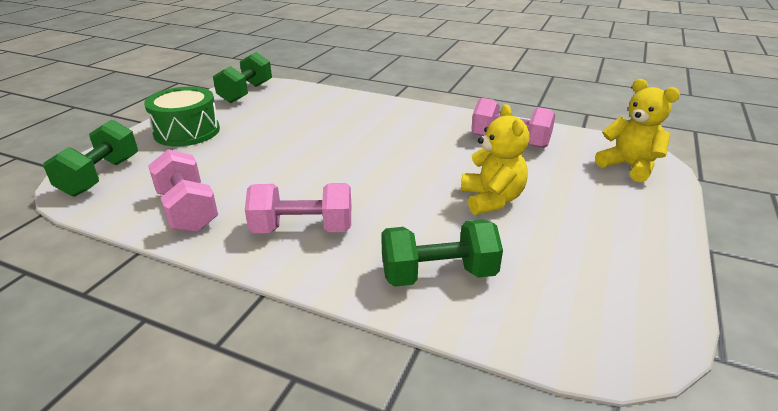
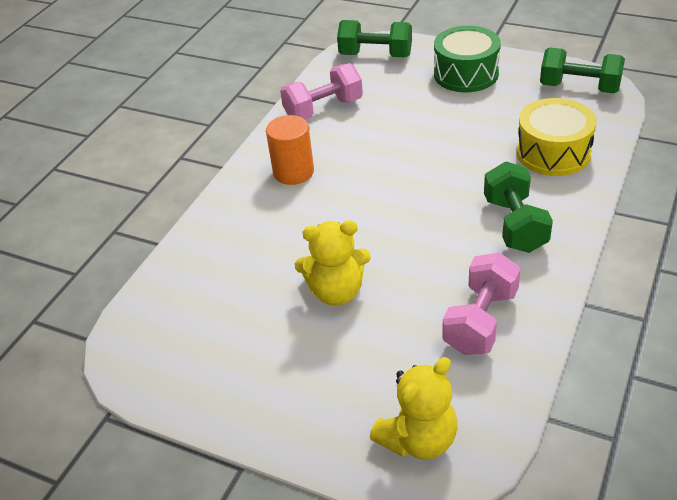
camera: 95 degrees right, 10 degrees up
(303, 229) = (293, 172): pink dumbbell -> orange cylinder
(325, 107) = (553, 153): none -> yellow drum
(438, 274) = (225, 251): green dumbbell -> green dumbbell (515, 224)

